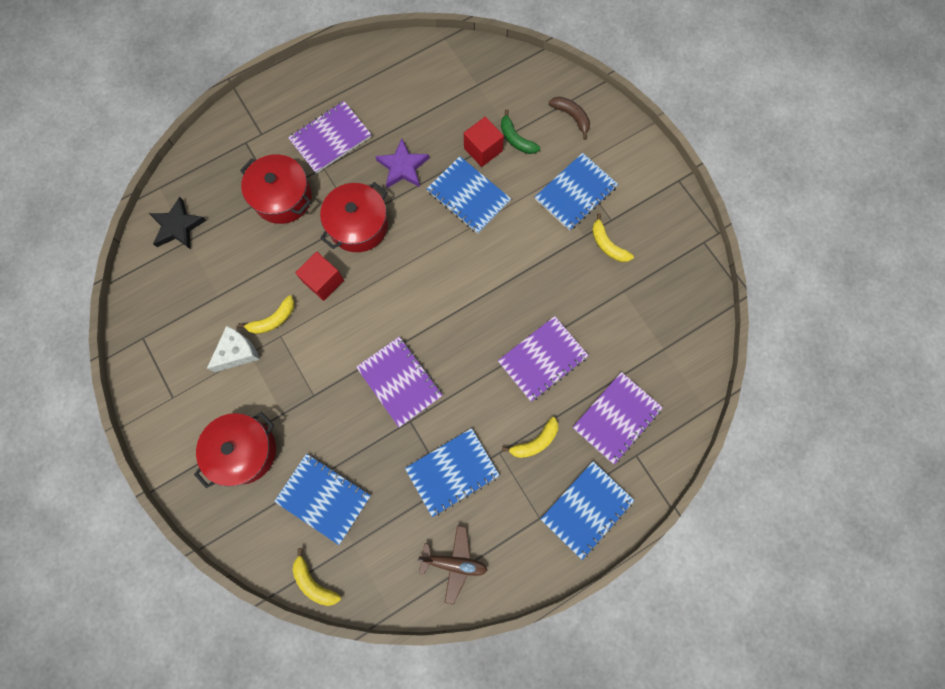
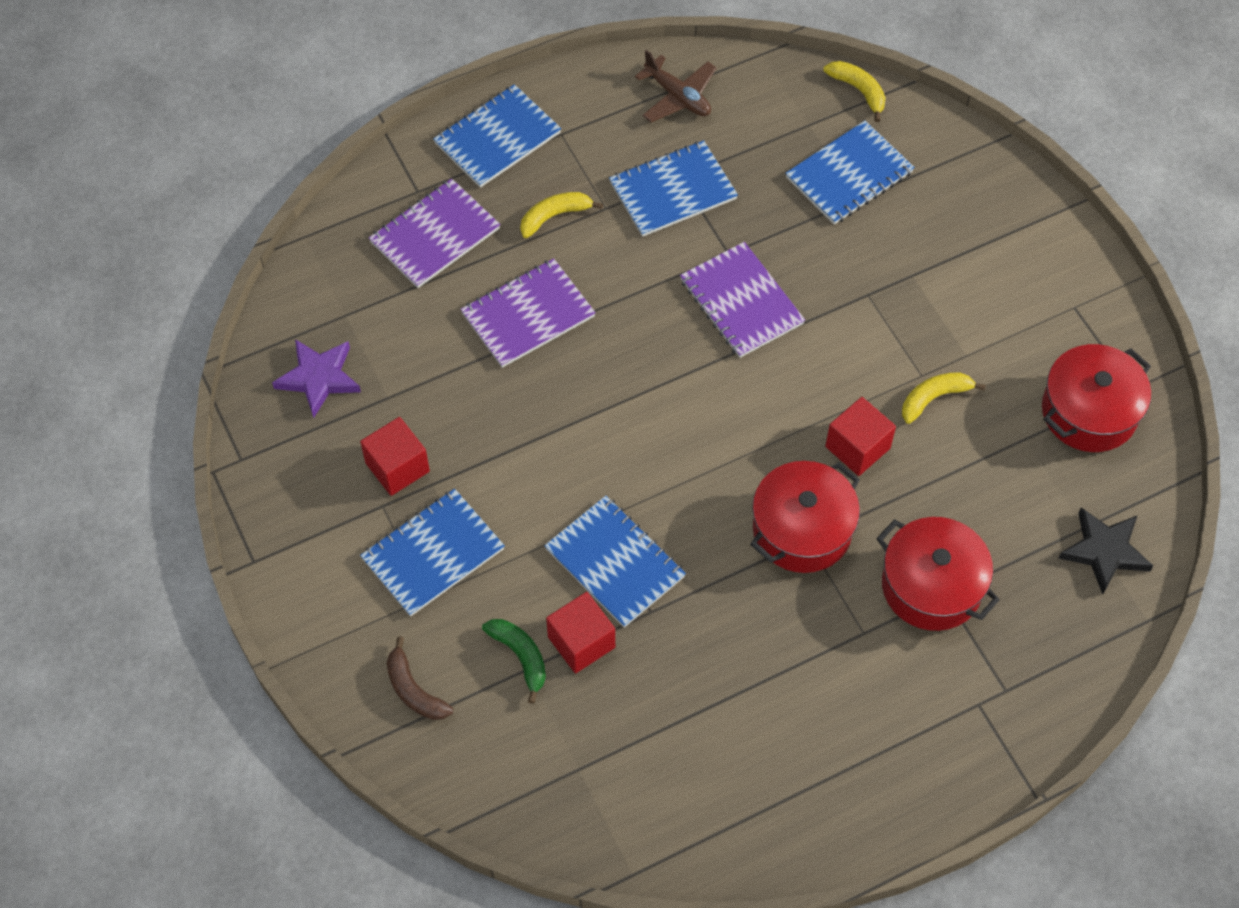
camera: 175 degrees left, 15 degrees down
(238, 352) = (984, 358): white cheese -> none
(244, 451) = (962, 235): red pot -> red pot (1089, 412)
(323, 498) = (849, 175): blue notebook -> blue notebook turned 75 degrees counterclockwise
(330, 138) = (852, 684): purple notebook -> none
(403, 167) = (724, 622): purple star -> purple star (319, 378)
(454, 563) = (678, 97): brown plane -> brown plane turned 150 degrees counterclockwise
(607, 245) = (397, 467): yellow banana -> red cube

